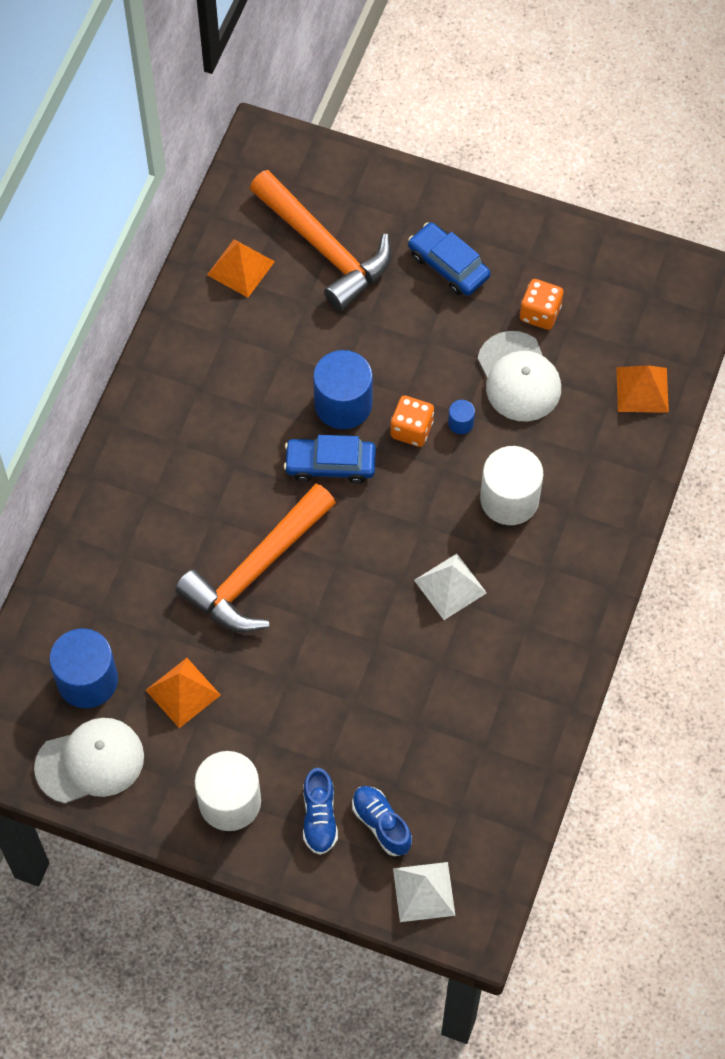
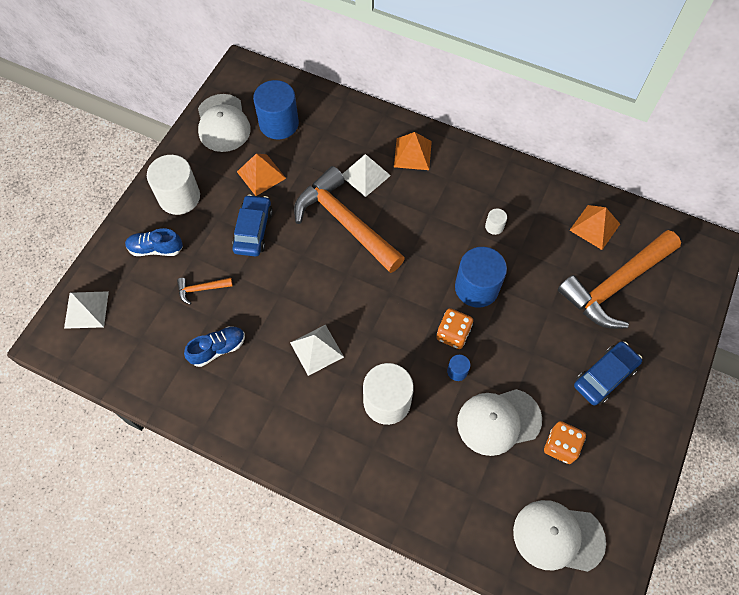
camera: 95 degrees right, 0 degrees up
(175, 551) = (365, 175): none -> white pyramid
(249, 385) = (494, 226): none -> white cylinder
(330, 464) = (426, 275): blue car -> blue car (253, 230)
(377, 743) = (201, 289): none -> orange hammer
(381, 824) = (142, 287): blue shoe -> blue shoe (218, 349)
(641, 318) = (558, 536): none -> white cap
(642, 389) = (484, 527): orange pyramid -> orange pyramid (412, 154)

